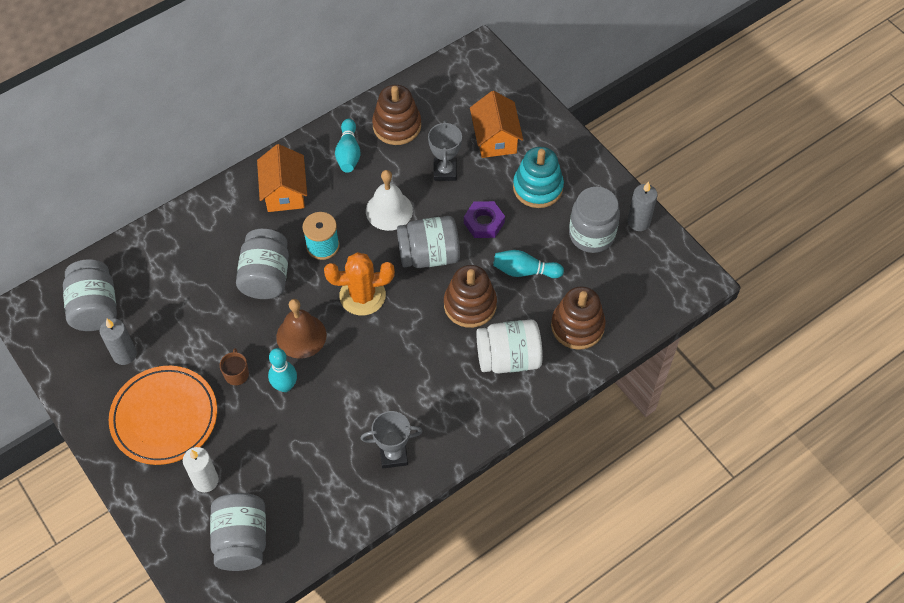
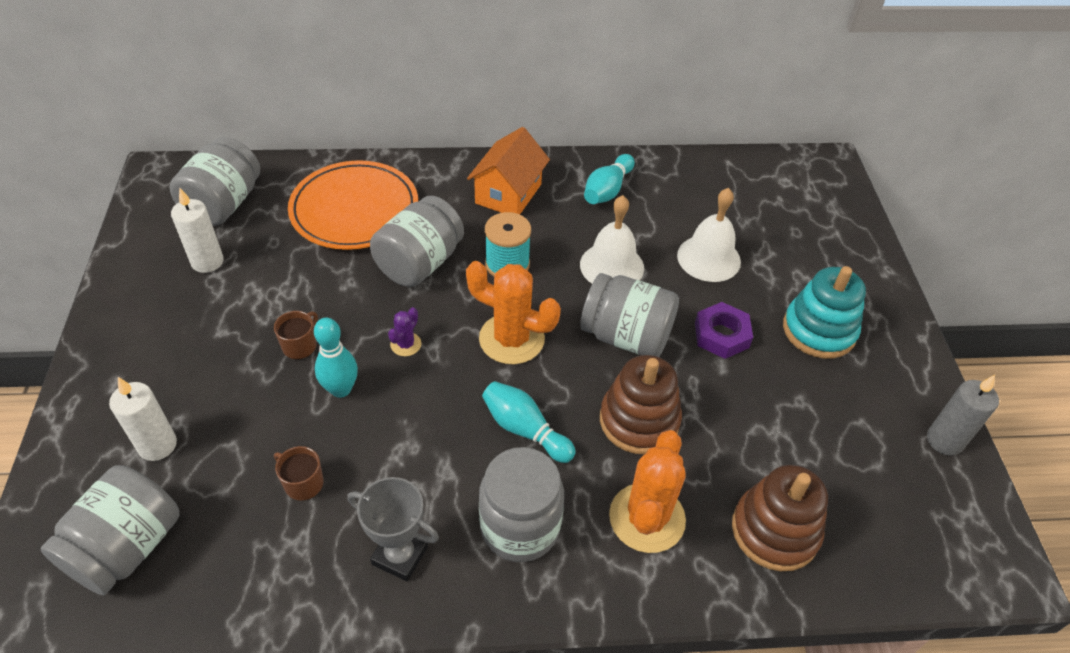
camera: 30 degrees right, 10 degrees down
(124, 354) = (207, 262): grey candle -> white candle
(164, 417) = (183, 347): orange plate -> orange plate (354, 210)
(301, 336) = (406, 344): brown bell -> purple cactus
(309, 450) = (303, 483): none -> brown mug
(397, 126) = (682, 189): brown stacking toy -> none
(445, 171) = (708, 258): grey trophy -> white bell
(495, 138) = (795, 253): orange house -> none
(508, 358) = (647, 518): white jar -> orange cactus
(524, 271) = (740, 418): turquoise bowling pin -> turquoise bowling pin (525, 429)
(591, 235) = (864, 422): grey jar -> grey jar (520, 527)

